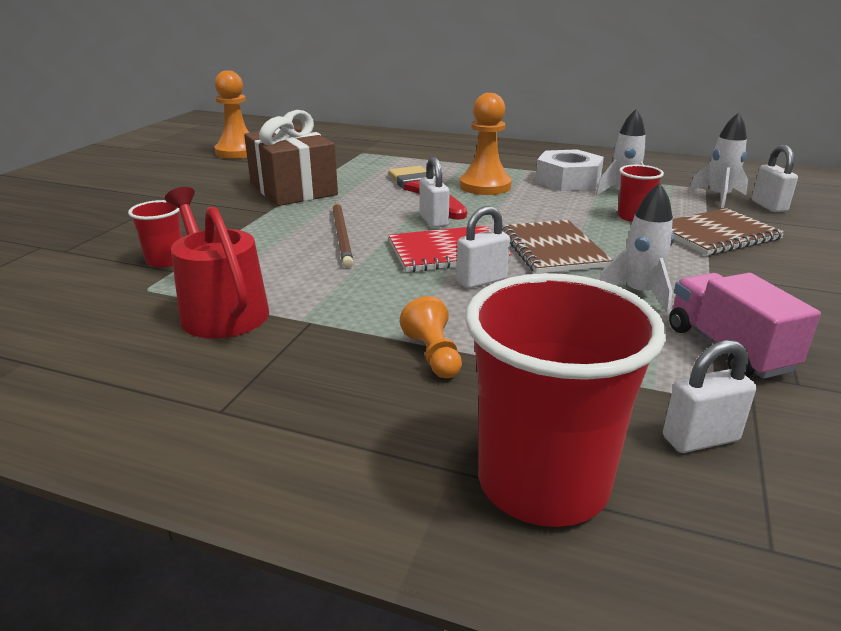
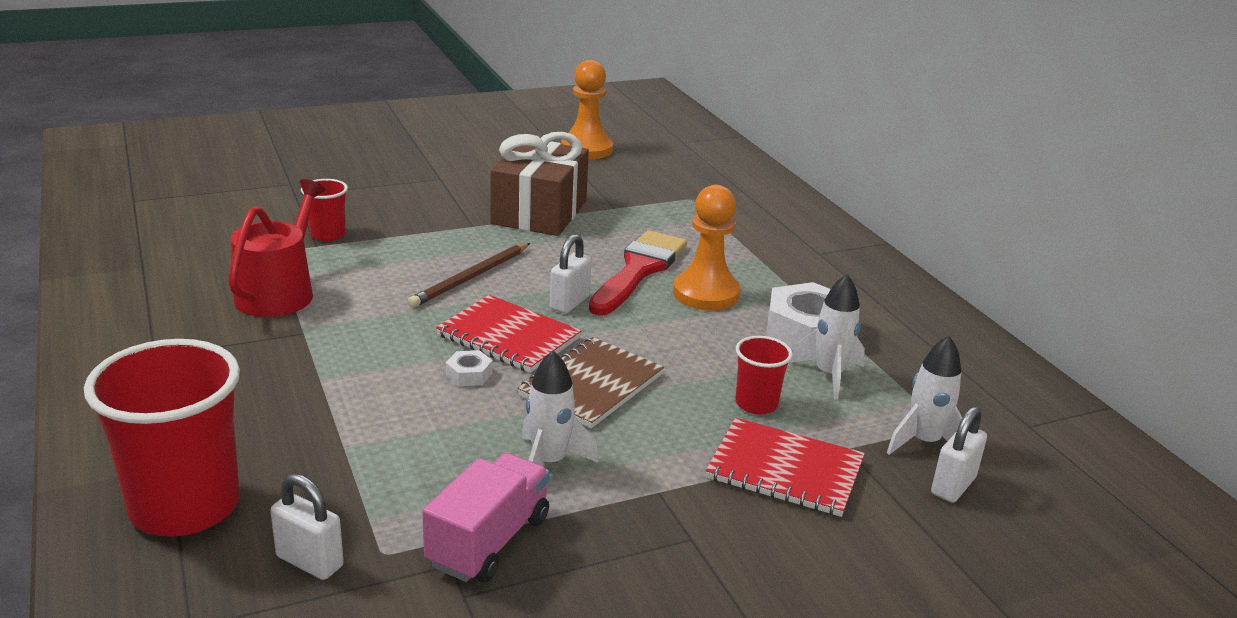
camera: 45 degrees right, 0 degrees up
(433, 355) = (311, 402): orange pawn -> none
(481, 281) = (469, 374): white padlock -> white nut
(716, 234) = (785, 470): brown notebook -> red notebook

